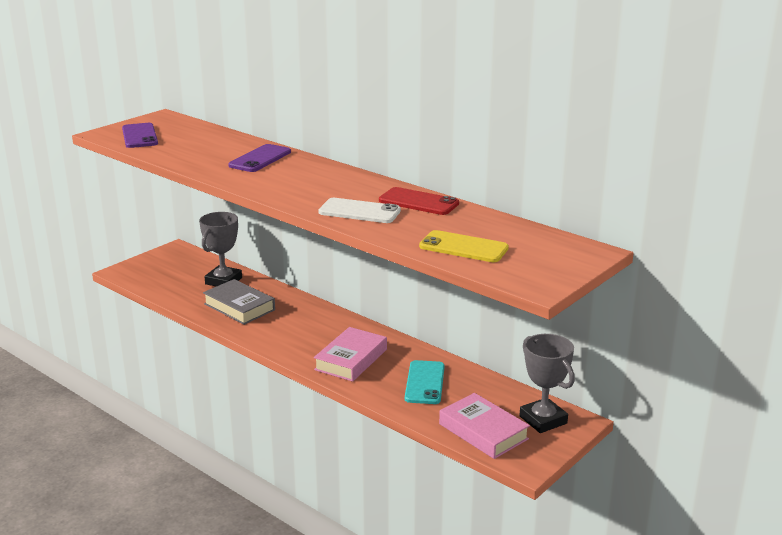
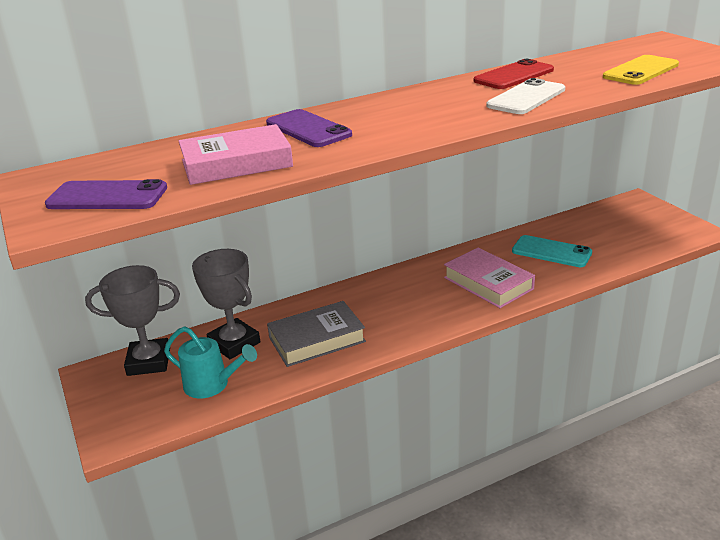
camera: 65 degrees left, 5 degrees up
(176, 286) = (212, 385): none -> turquoise watering can
(483, 431) = (645, 240): pink book -> pink book (236, 163)
(543, 420) = (631, 212): grey trophy -> grey trophy (149, 362)

